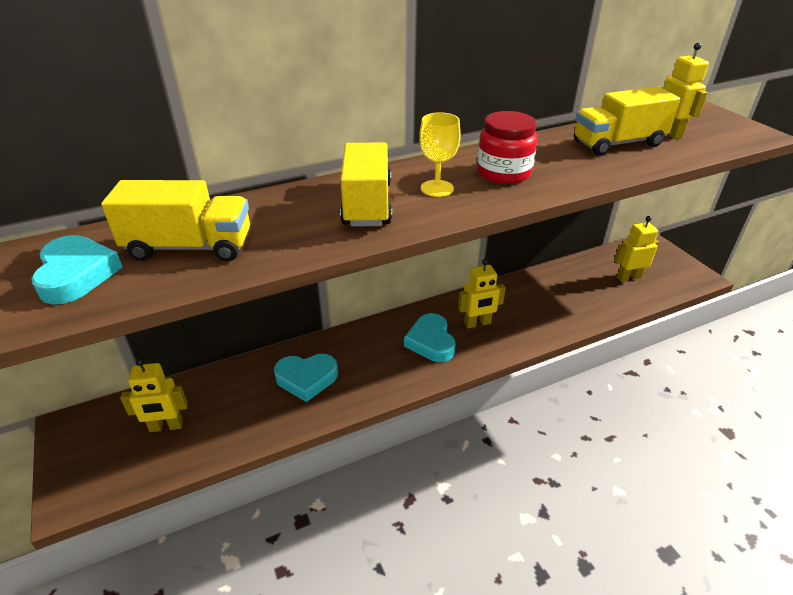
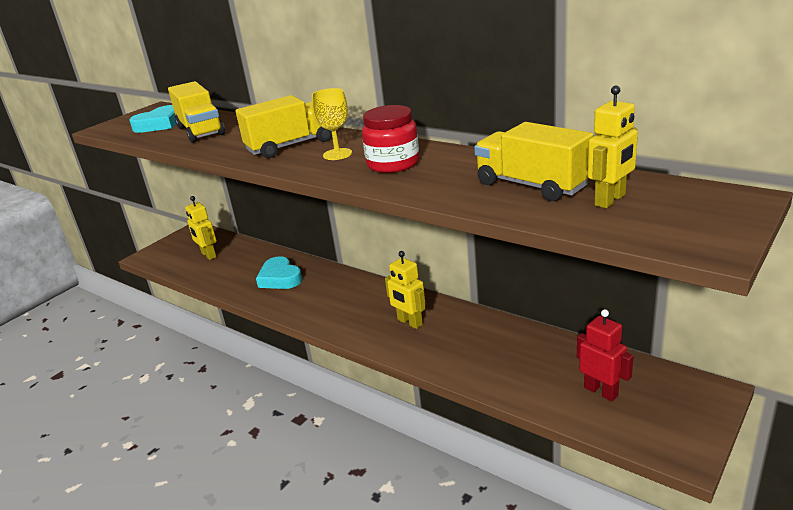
camera: 65 degrees right, 10 degrees down
(431, 342) = (363, 309): turquoise heart -> none
(628, 277) = (601, 391): yellow robot -> red robot

